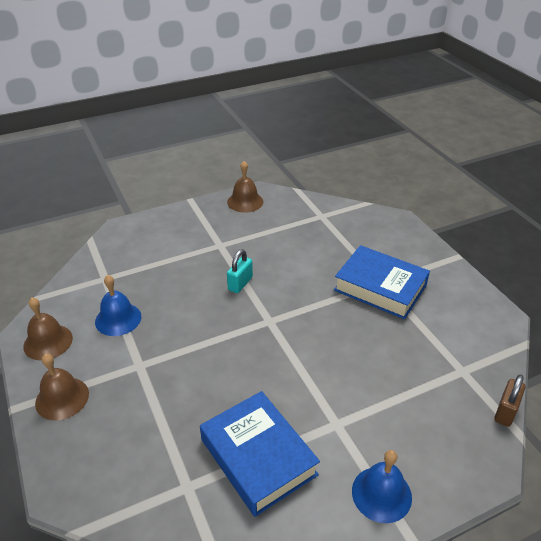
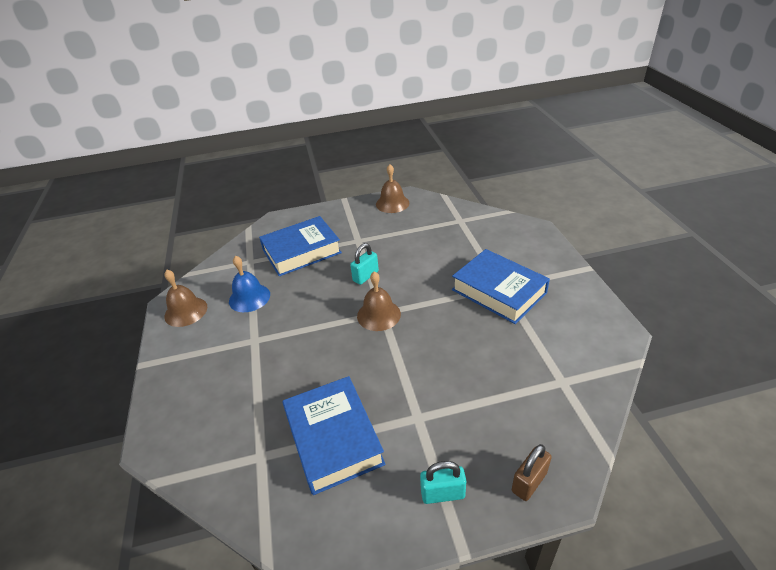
camera: 15 degrees right, 0 degrees up
(62, 398) = (181, 361): brown bell -> brown bell (378, 315)
(161, 262) = (301, 251): none -> blue book
(381, 494) = (442, 494): blue bell -> turquoise padlock
(505, 411) = (598, 429): brown padlock -> brown padlock (529, 482)

